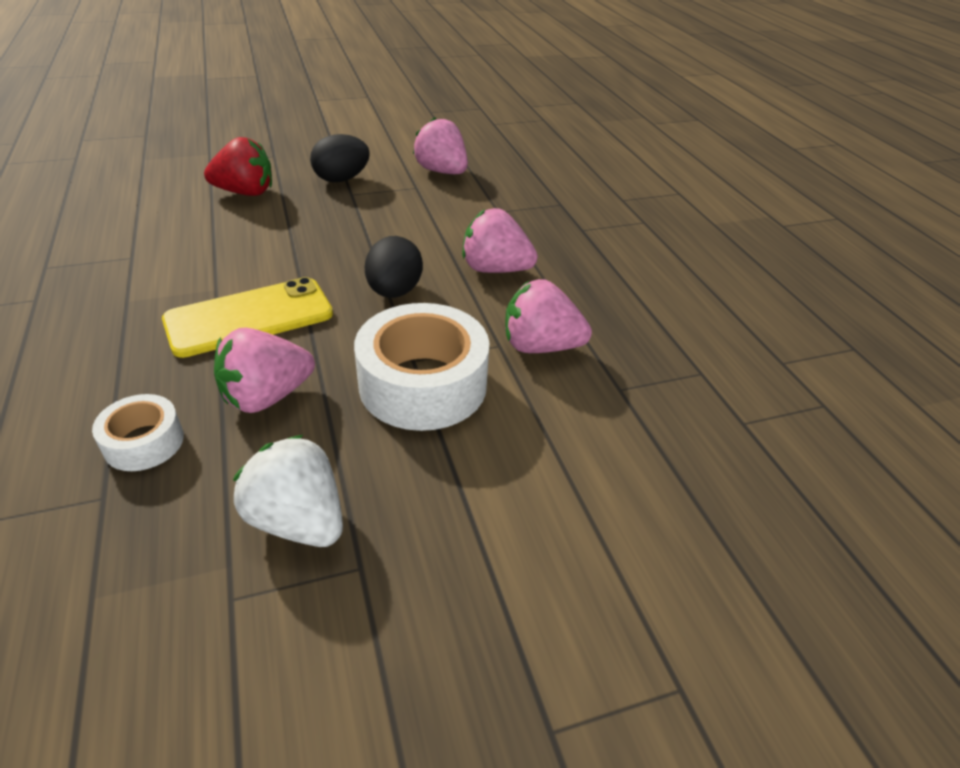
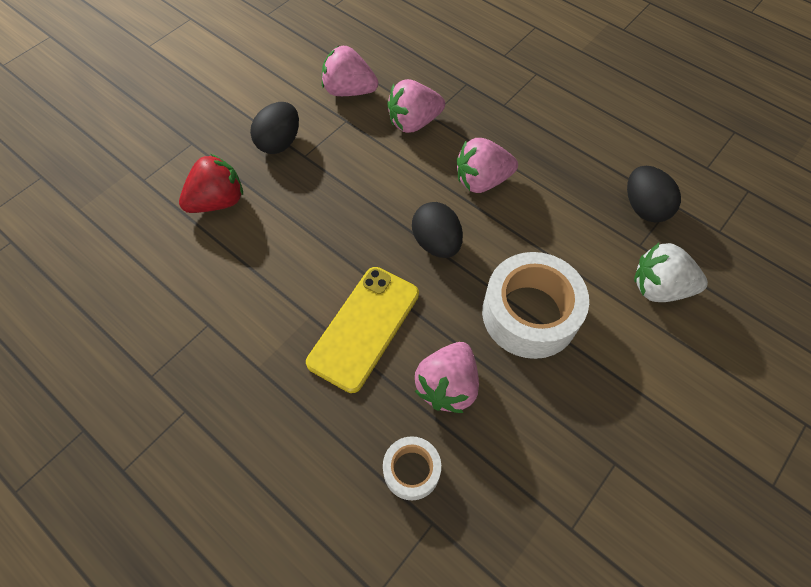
camera: 30 degrees left, 20 degrees up
(298, 520) = (556, 458): white strawberry -> white strawberry (659, 288)
(540, 346) = (569, 237): pink strawberry -> pink strawberry (414, 122)
(660, 361) = (644, 207): none -> black egg

